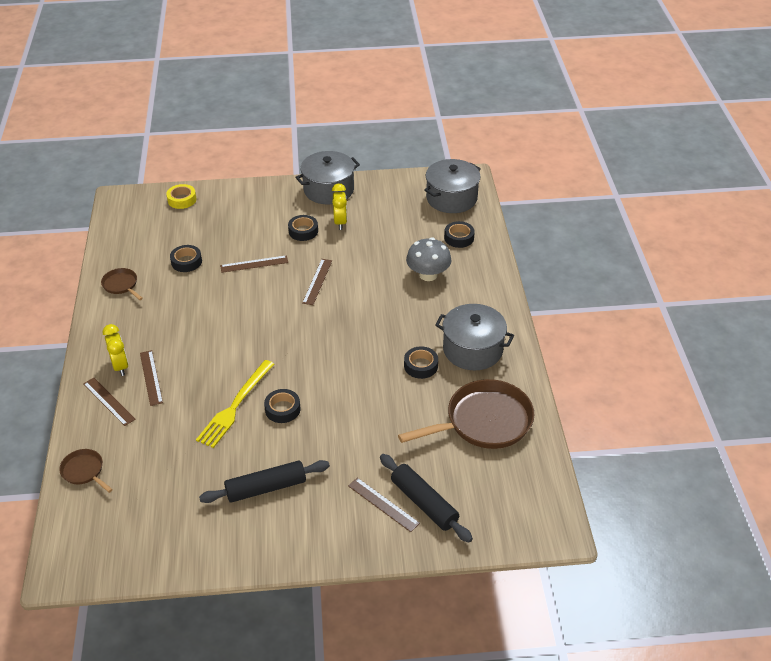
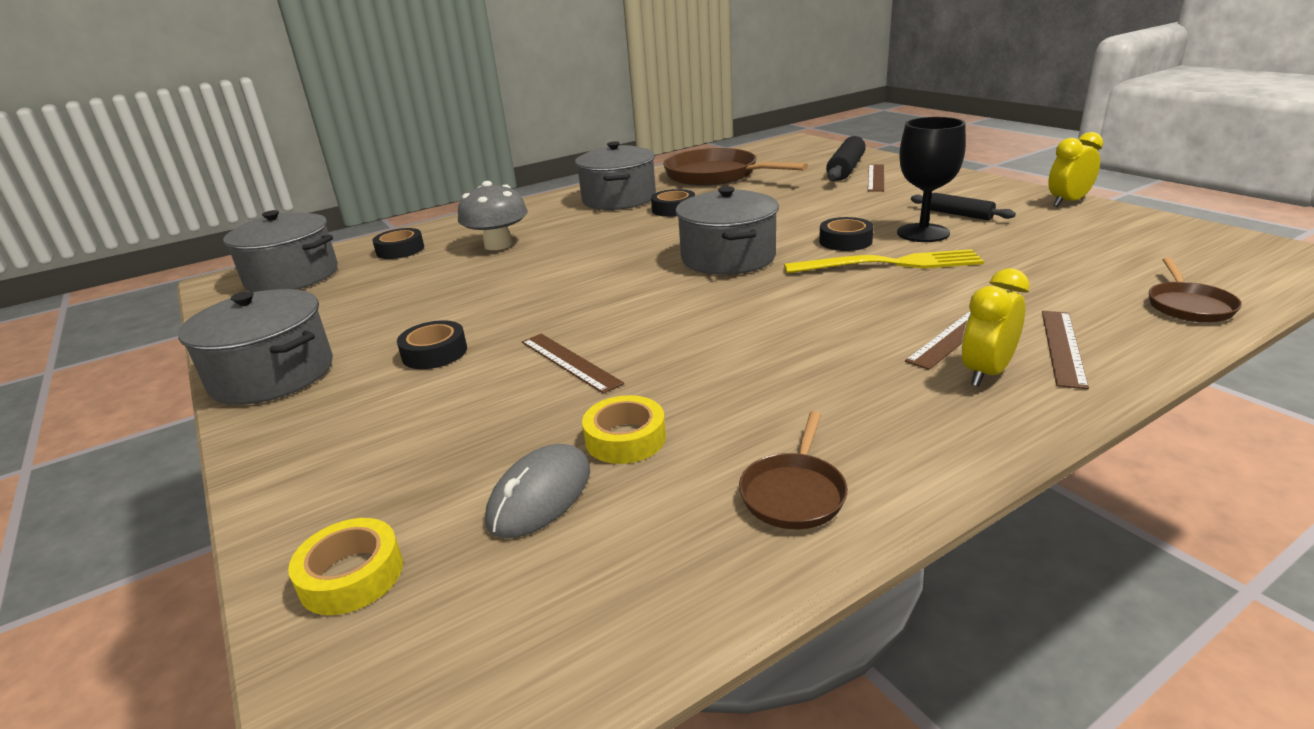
camera: 115 degrees left, 15 degrees down
(178, 237) = (540, 495): none -> grey mouse
(186, 262) = (625, 438): black tape -> yellow tape
(258, 449) = (923, 233): none -> black goblet
(266, 488) = (959, 214): black rolling pin -> black rolling pin, size x0.62
(310, 352) = (728, 258): none -> grey pot
(317, 281) = (572, 298): brown ruler -> none
(340, 222) = (391, 331): yellow clock -> yellow clock (1068, 202)

